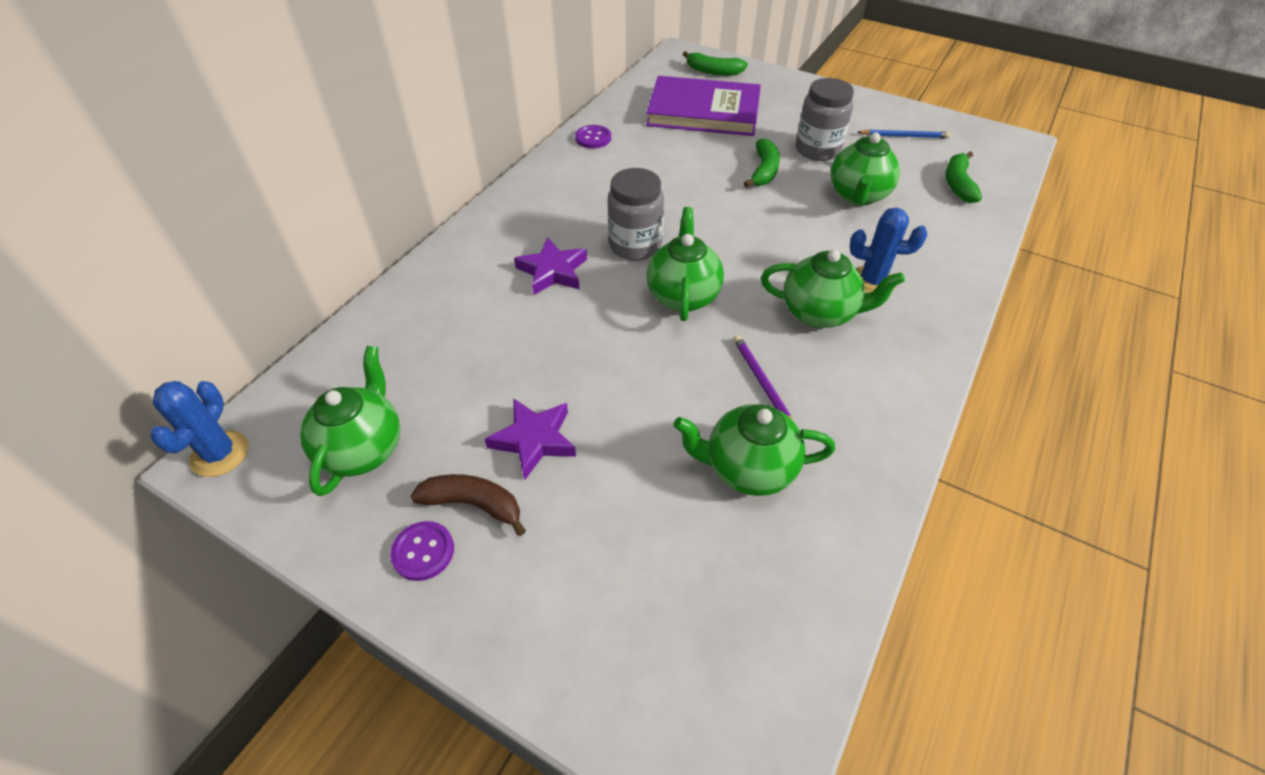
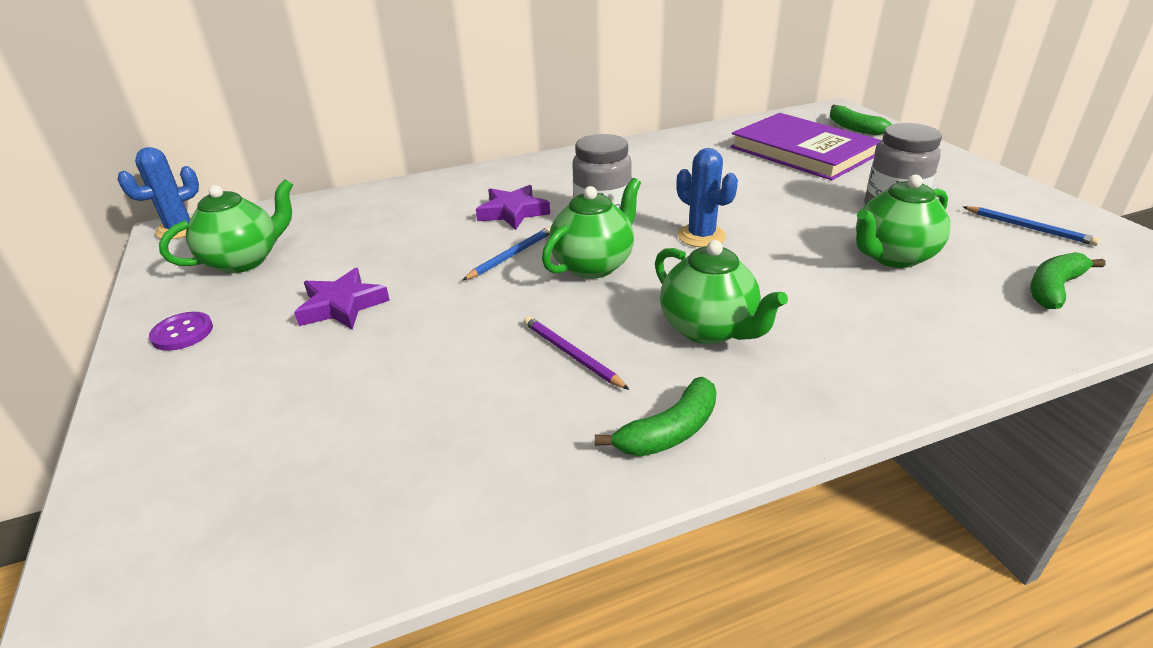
camera: 40 degrees right, 15 degrees down
(474, 504) = (249, 323): brown banana -> none
(593, 138) = (670, 143): purple button -> none
(609, 317) = (511, 255): none -> blue pencil
(748, 469) = (462, 410): green teapot -> none
(761, 382) = (571, 354): purple pencil -> purple pencil turned 60 degrees counterclockwise
(763, 171) = (805, 207): green banana -> green banana (669, 431)
(872, 281) = (809, 328): blue cactus -> blue cactus (701, 236)

